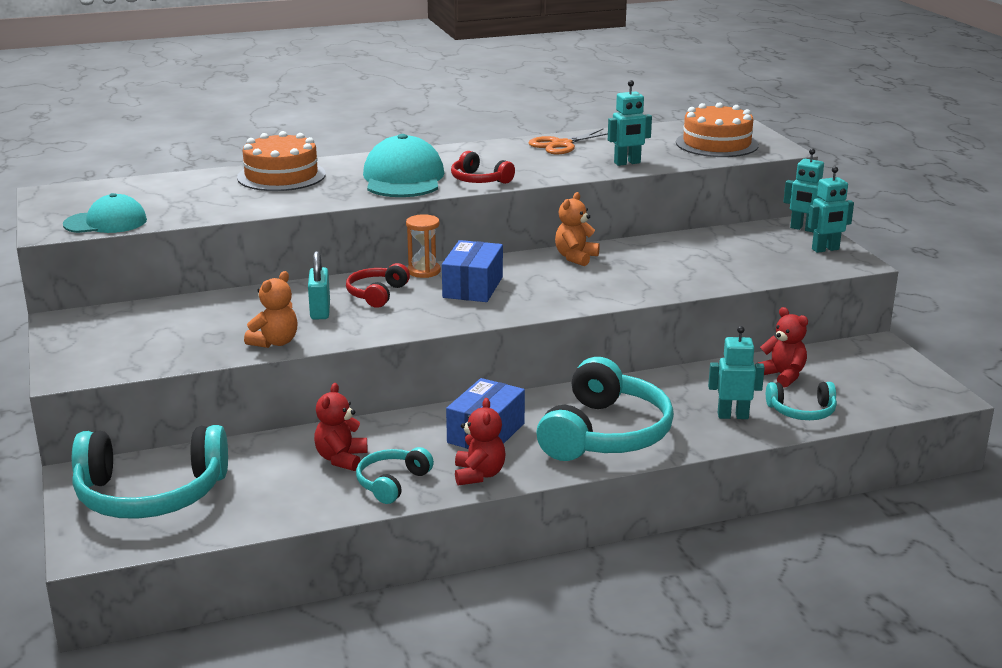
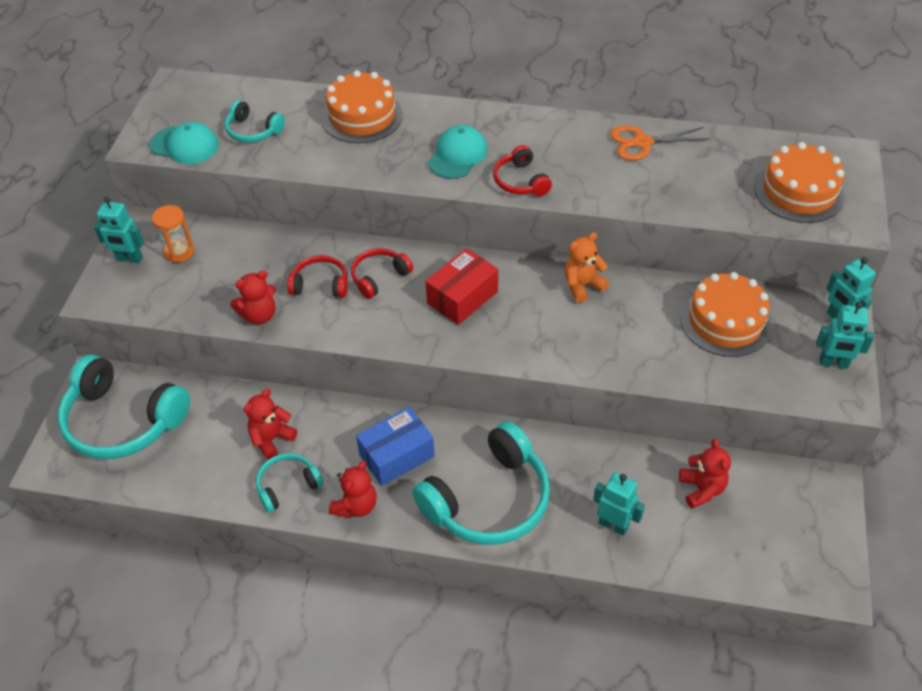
camera: 30 degrees right, 25 degrees up
(275, 342) = (259, 315): orange teddy bear -> red teddy bear
(320, 311) = (320, 284): turquoise padlock -> red headphones
(403, 178) = (457, 155): turquoise cap -> turquoise cap, size x0.66
(424, 271) = (439, 257): orange hourglass -> orange hourglass (179, 252)
(473, 287) = (462, 297): blue box -> red box
(627, 163) = (680, 198): turquoise robot -> turquoise robot (129, 259)
(717, 249) = (725, 321): none -> orange cake
(802, 411) = (680, 547): turquoise headphones -> turquoise headphones (253, 131)

